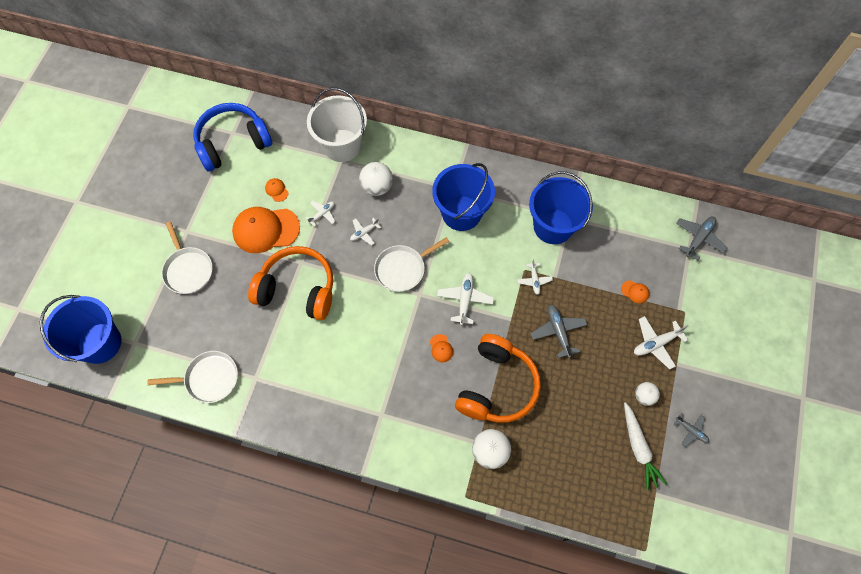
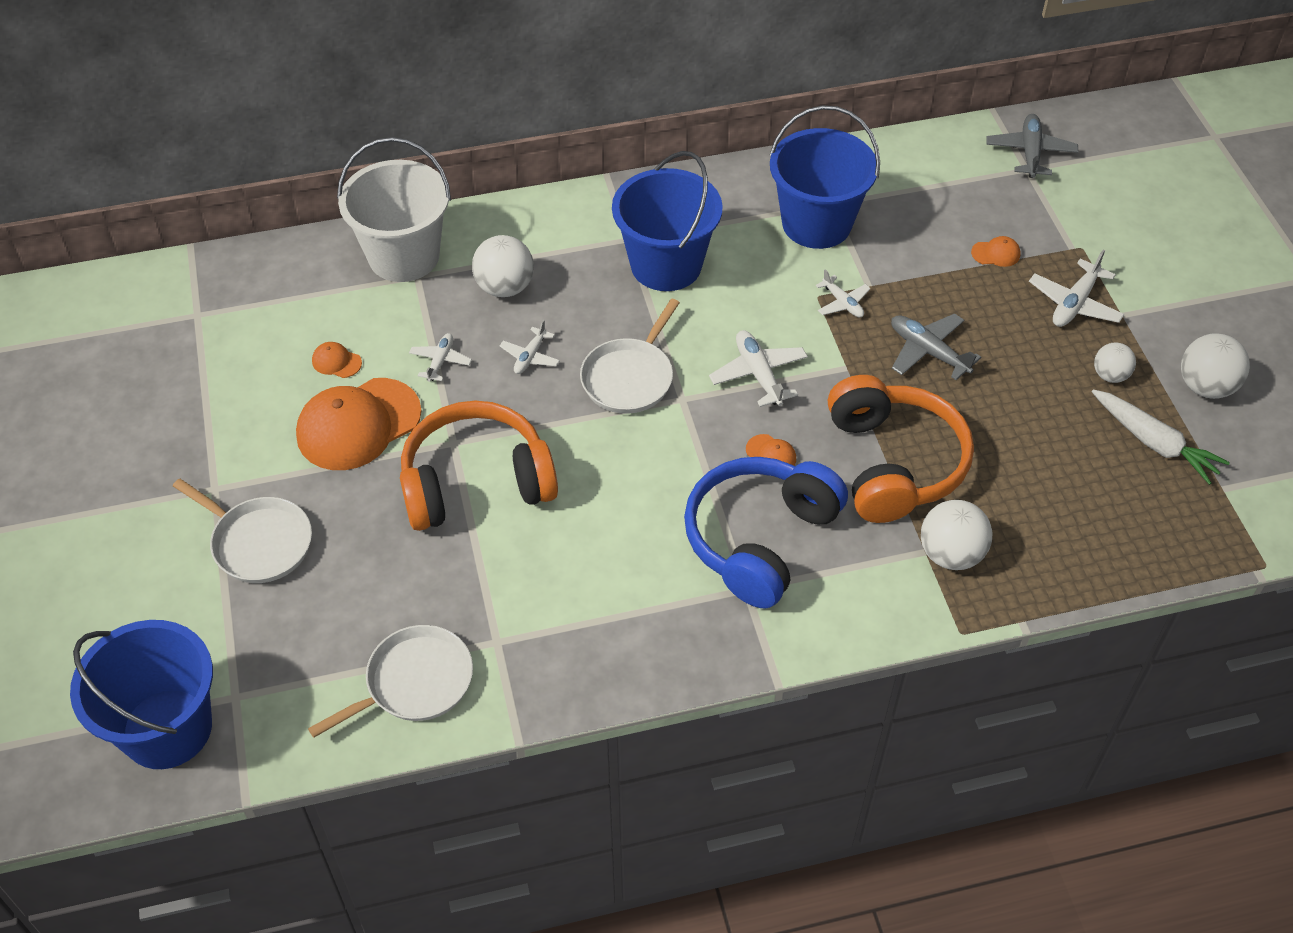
camera: 30 degrees left, 15 degrees down
(233, 143) = (208, 328): blue headphones -> blue headphones (760, 539)
(691, 430) = (1205, 386): grey plane -> white ball

